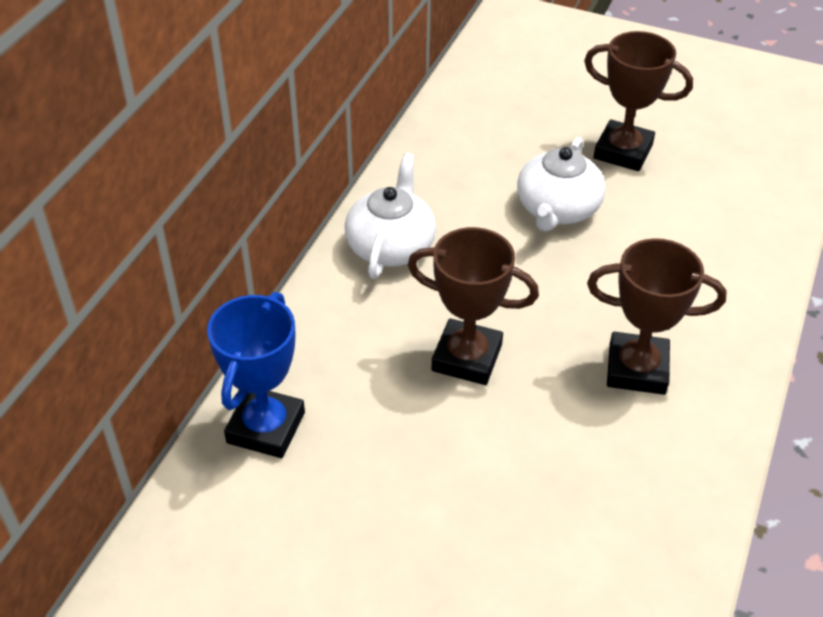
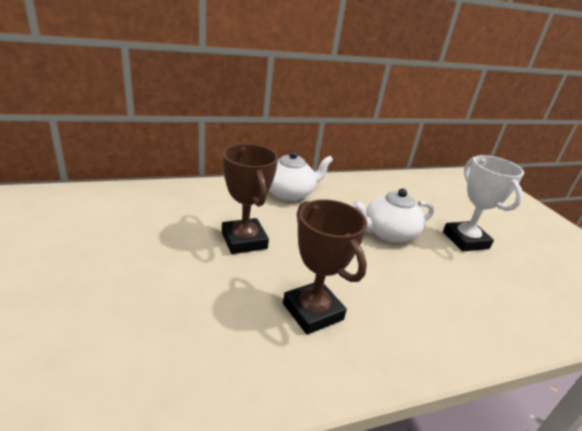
camera: 45 degrees right, 15 degrees down
(266, 427) = (134, 198): blue trophy -> none
(623, 151) = (465, 240): brown trophy -> white trophy

